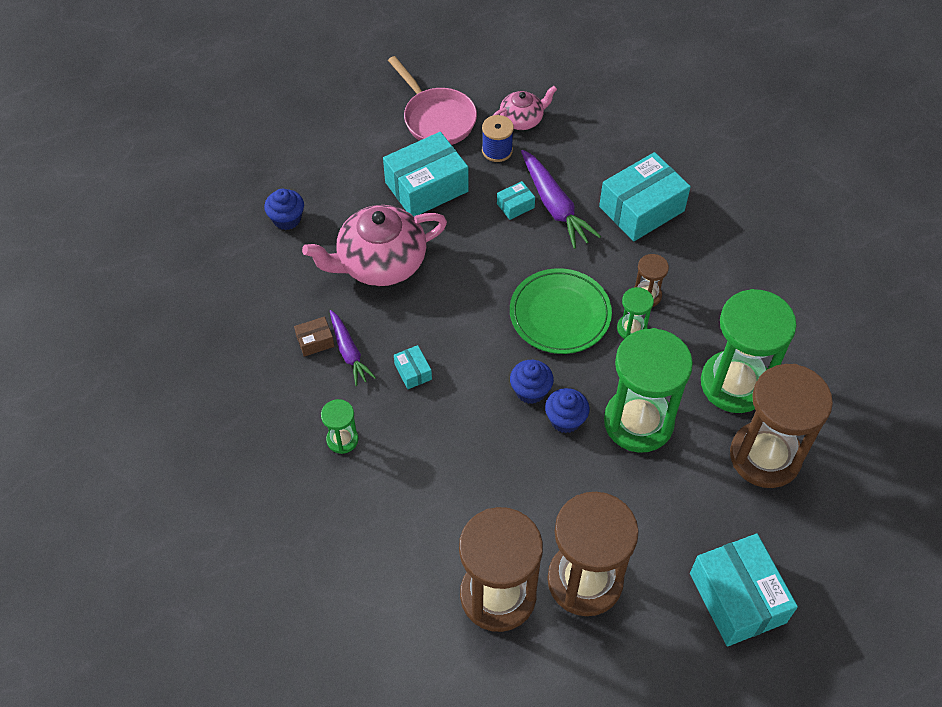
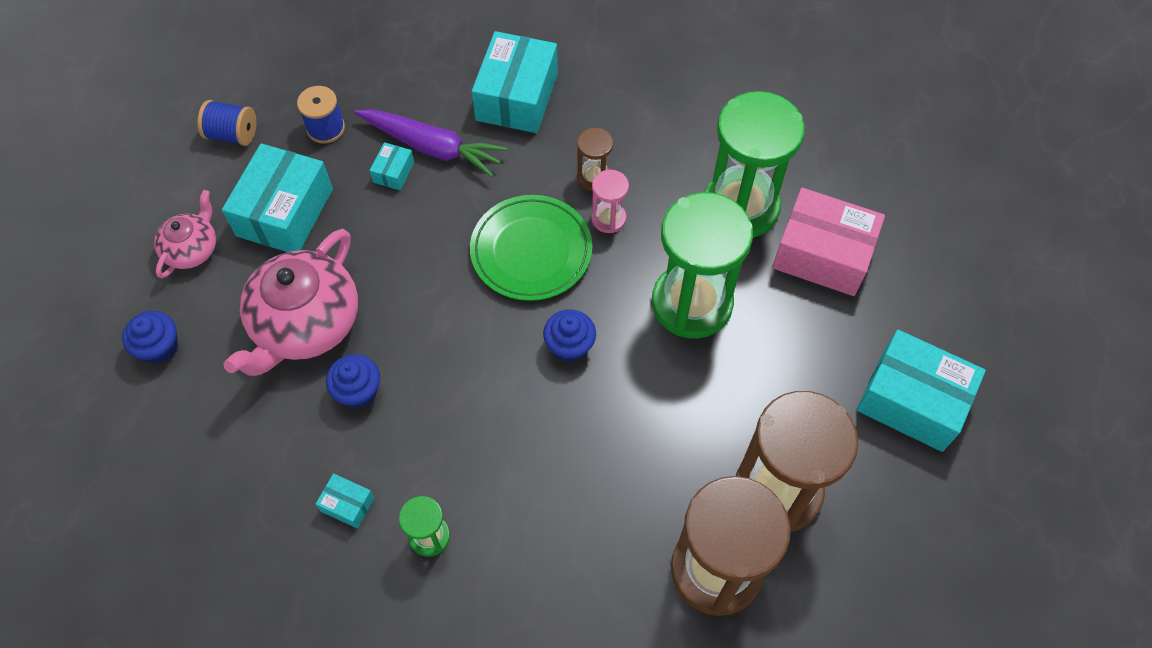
camera: 40 degrees left, 5 degrees up
(315, 341) = (308, 455): brown box -> none
(349, 352) = (355, 440): purple carrot -> none
(413, 372) = (439, 412): turquoise box -> turquoise box (347, 504)
(436, 118) = (233, 134): pink pan -> blue spool
(522, 119) = (324, 81): pink teapot -> pink teapot (192, 249)
(565, 419) = (626, 350): blue cupcake -> blue cupcake (358, 391)
(631, 329) = (608, 218): green hourglass -> pink hourglass
(765, 456) = (822, 254): brown hourglass -> pink box

